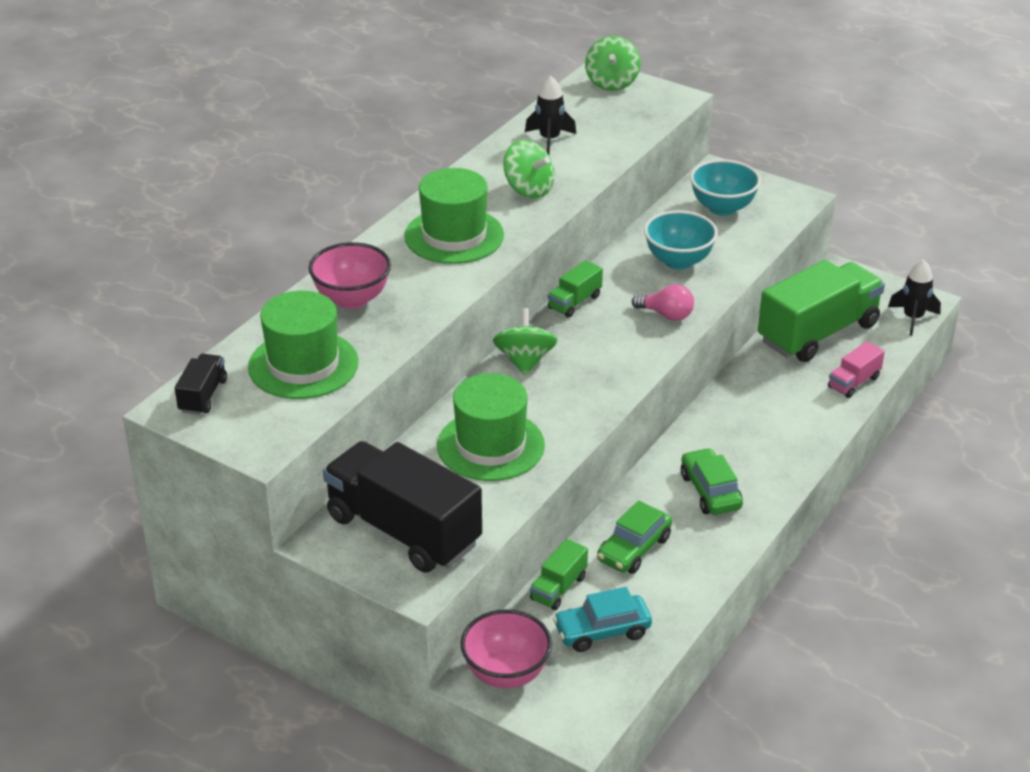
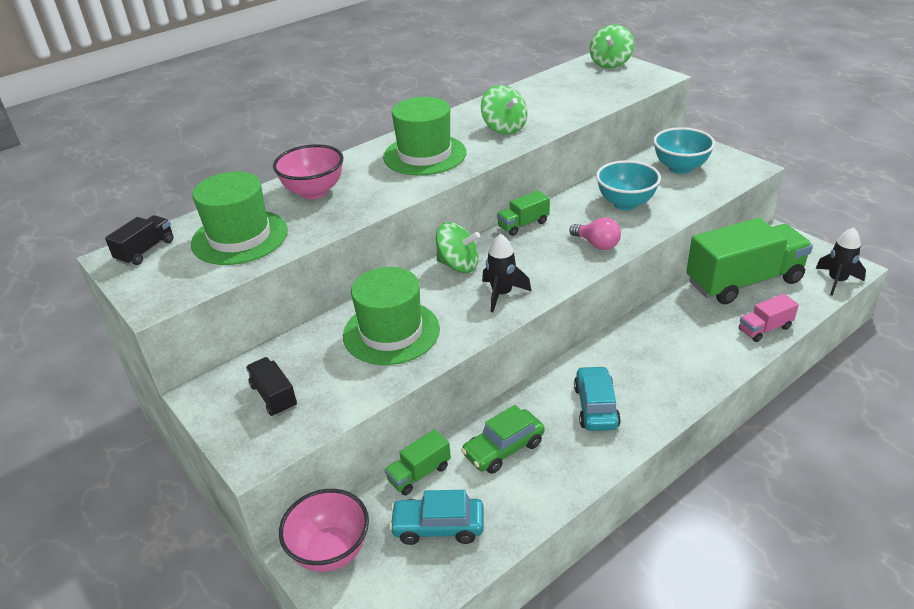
camera: 20 degrees right, 0 degrees up
(403, 530) = (274, 396): black truck -> black truck, size x0.45
(525, 361) = (458, 265): green spinning top -> green spinning top turned 90 degrees clockwise
(549, 139) = (540, 96): black rocket -> black rocket (502, 294)
(710, 491) = (595, 407): green car -> turquoise car

